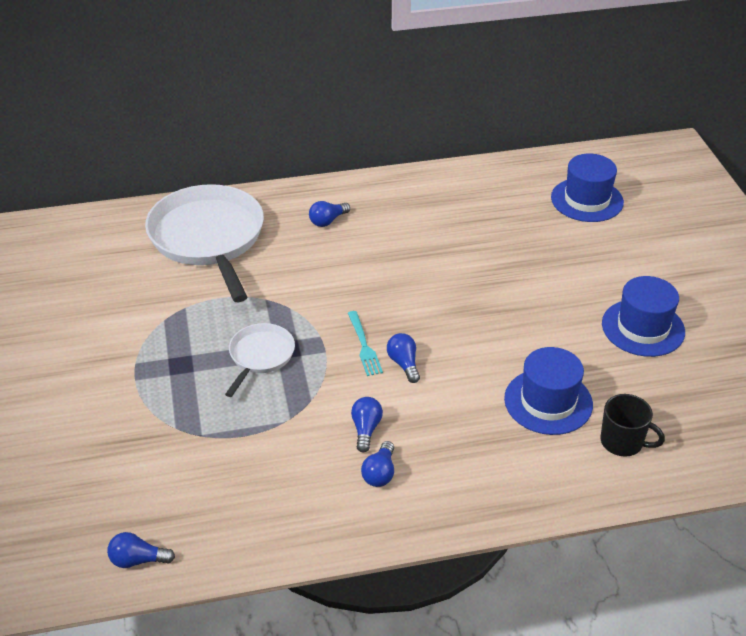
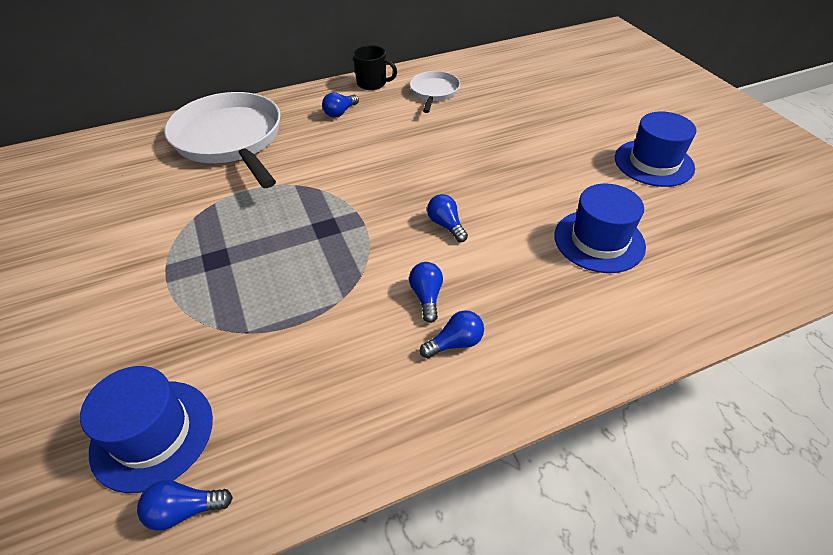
camera: 10 degrees left, 5 degrees up
(260, 356) = (299, 238): white pan -> white pan (434, 92)
(364, 346) = (402, 214): turquoise fork -> none
(380, 473) = (455, 343): blue light bulb -> blue light bulb turned 120 degrees counterclockwise
(587, 200) = (558, 72): blue hat -> blue hat (152, 434)
(622, 442) = (688, 269): black mug -> black mug (372, 83)

